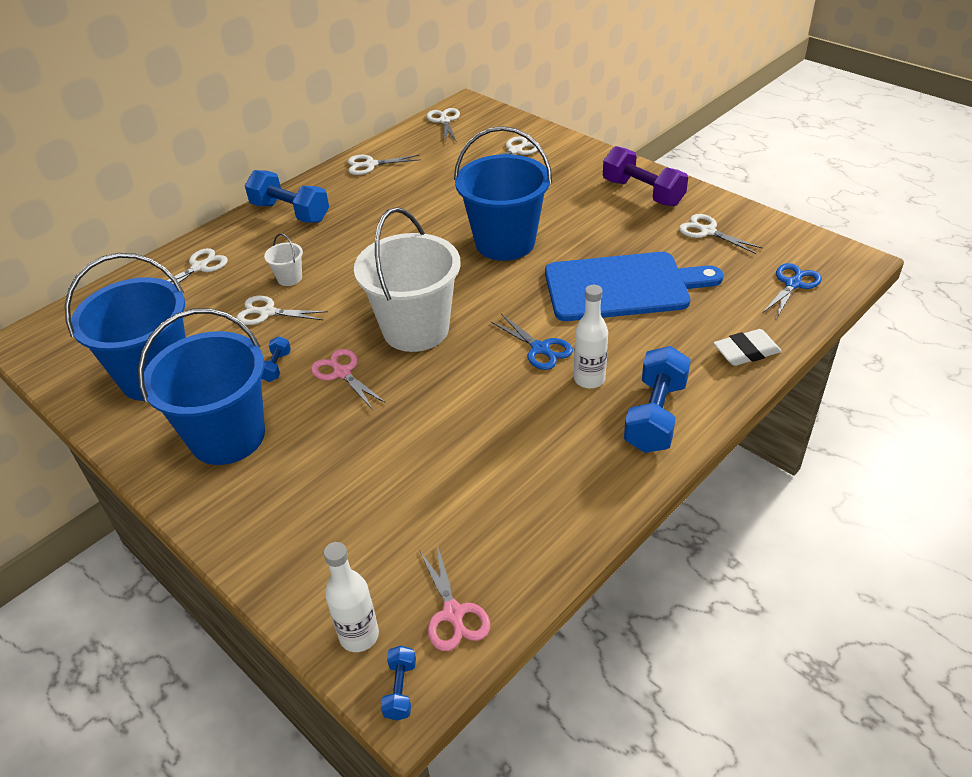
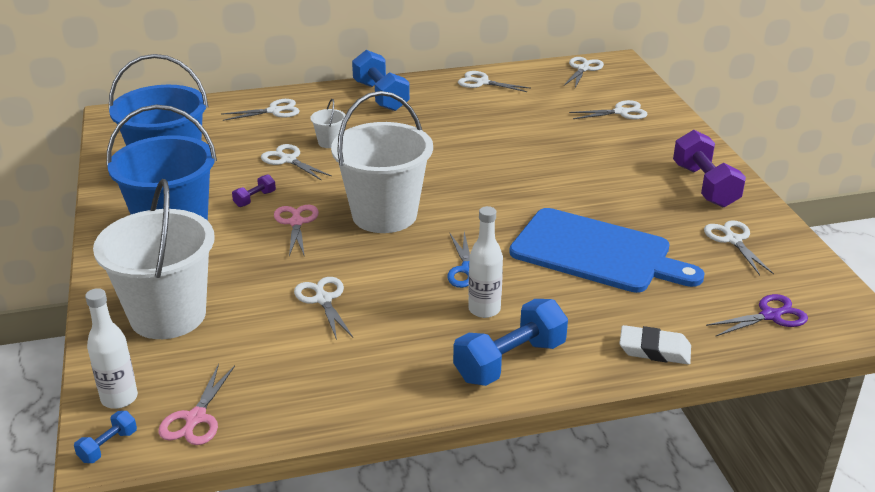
camera: 30 degrees right, 10 degrees down
(276, 367) = (255, 199): blue dumbbell -> purple dumbbell
(316, 526) = (168, 315): none -> white bucket
(446, 437) = (323, 299): none -> white scissors
(505, 243) = (529, 180): blue bucket -> none
(793, 284) = (770, 316): blue scissors -> purple scissors

